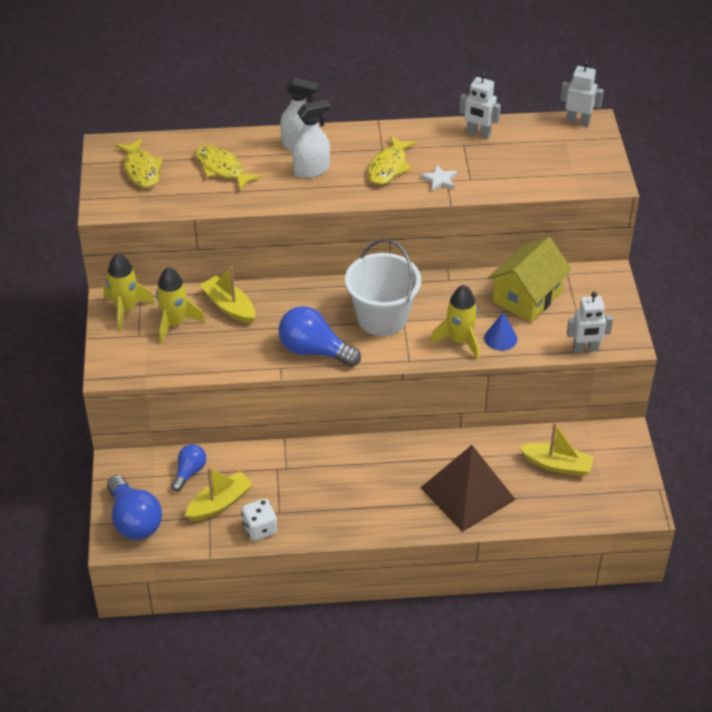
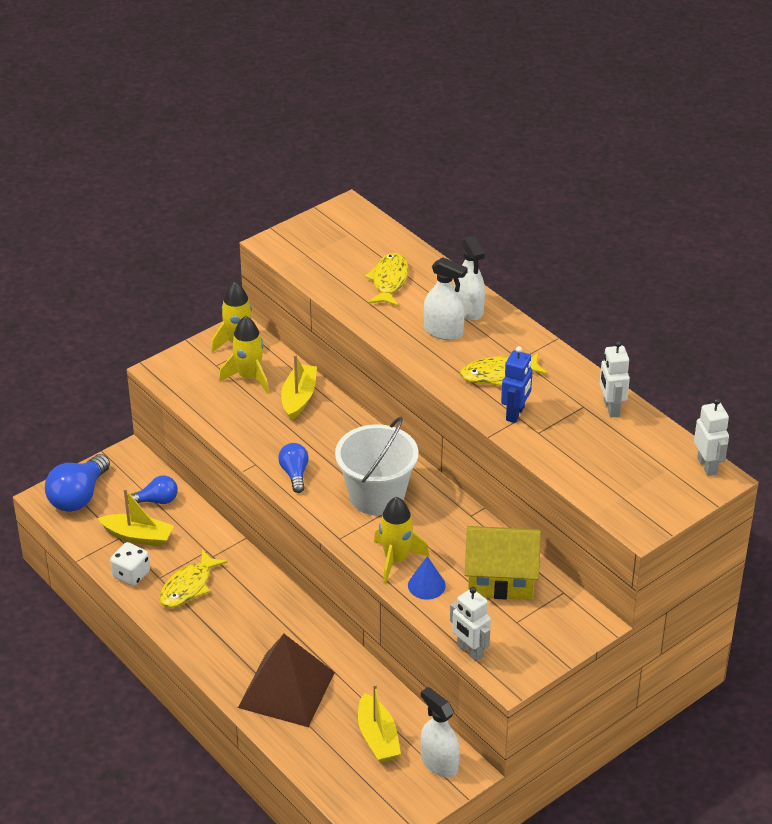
camera: 55 degrees right, 5 degrees down
(141, 170) = (340, 240): yellow fish -> yellow fish (188, 586)
(314, 351) = (294, 474): blue light bulb -> blue light bulb, size x0.59
(439, 180) = (515, 414): white star -> blue robot
(607, 444) = (439, 763): none -> white spray bottle

